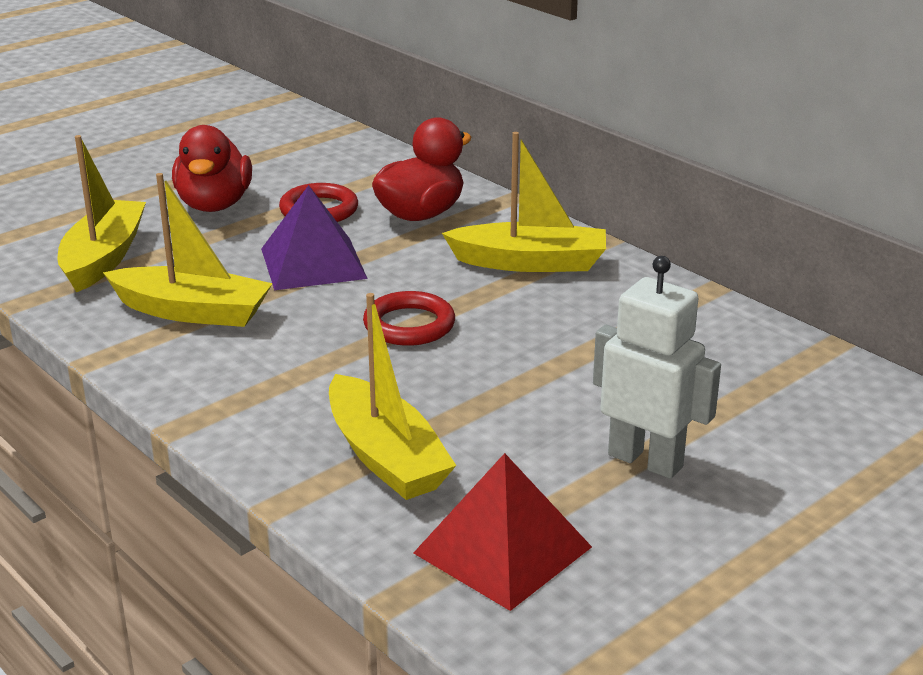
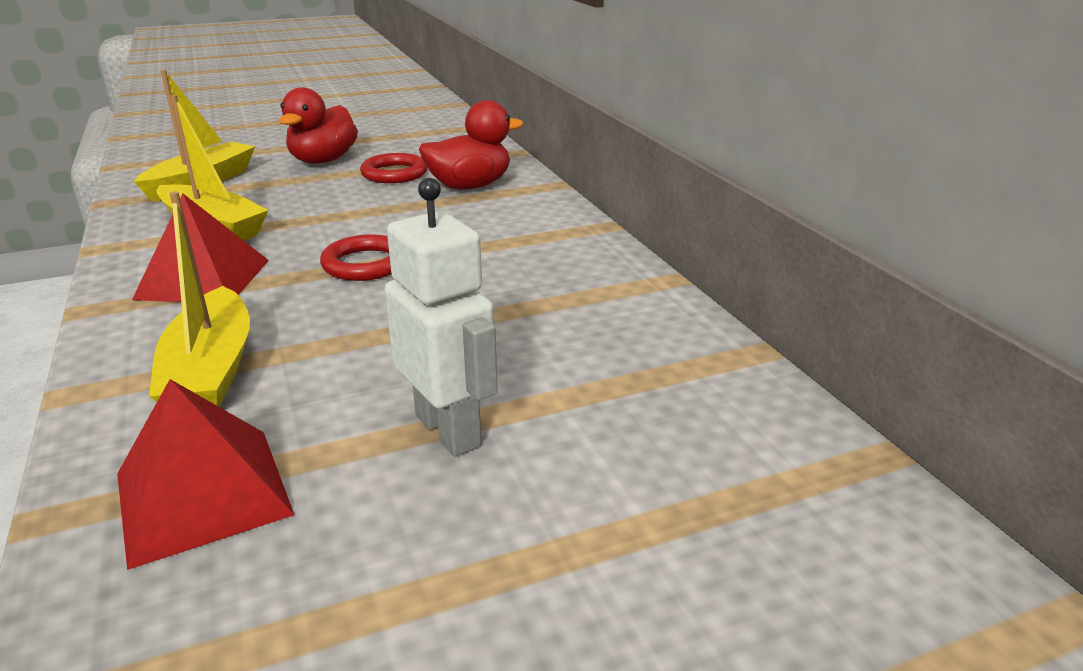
camera: 20 degrees right, 0 degrees up
(260, 371) = (203, 279): none -> red pyramid
(313, 263) = (345, 207): purple pyramid -> none
(530, 263) = (522, 233): yellow boat -> none

